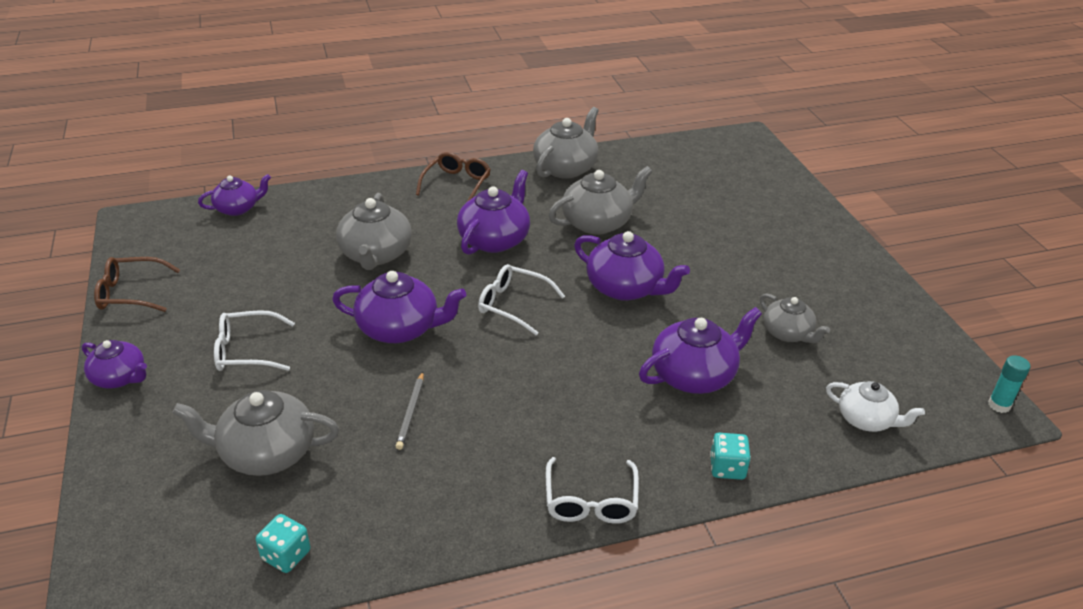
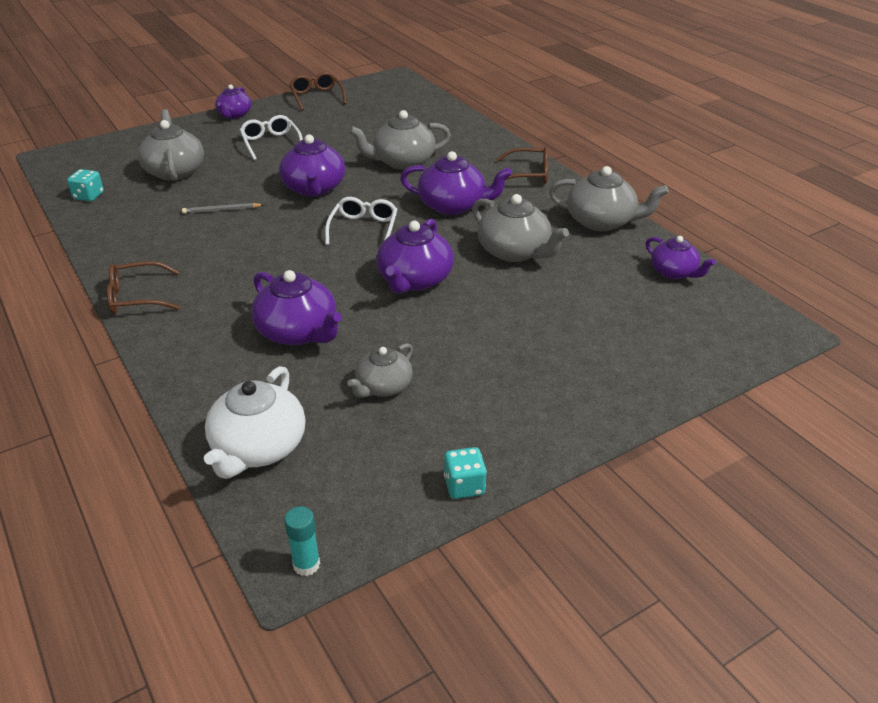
camera: 75 degrees right, 0 degrees up
(238, 208) = (431, 103): purple teapot -> purple teapot (674, 272)
(591, 500) = (137, 297): white glasses -> brown glasses
(727, 468) = (179, 361): turquoise dice -> turquoise dice (464, 486)
(866, 419) = (258, 448): white teapot -> white teapot, size x1.58

